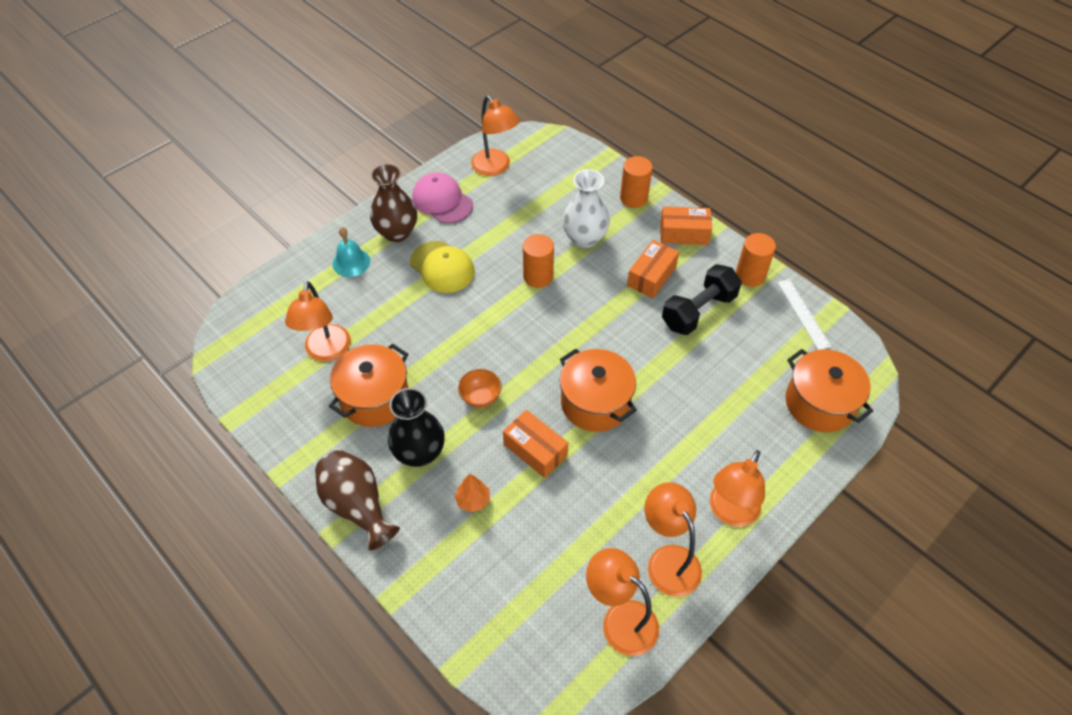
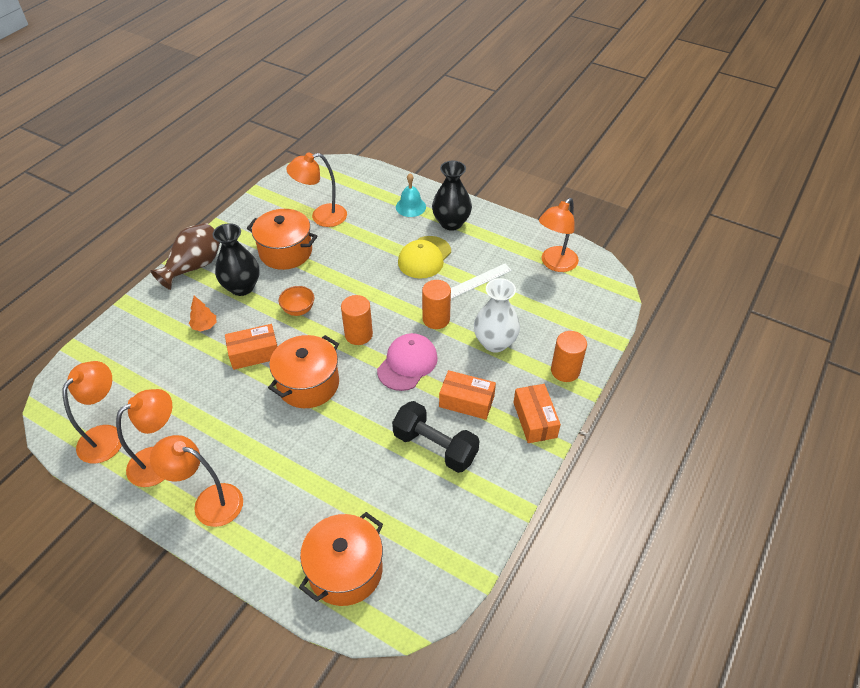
camera: 75 degrees right, 5 degrees down
(397, 232) = (451, 223): brown vase -> black vase
(442, 201) = (498, 240): pink cap -> pink cap (407, 363)
(535, 450) = (254, 353): orange box -> orange box turned 45 degrees clockwise
(750, 275) = (499, 487): orange cylinder -> orange cylinder (358, 334)
(803, 313) = (462, 544): white ruler -> white ruler (477, 281)

